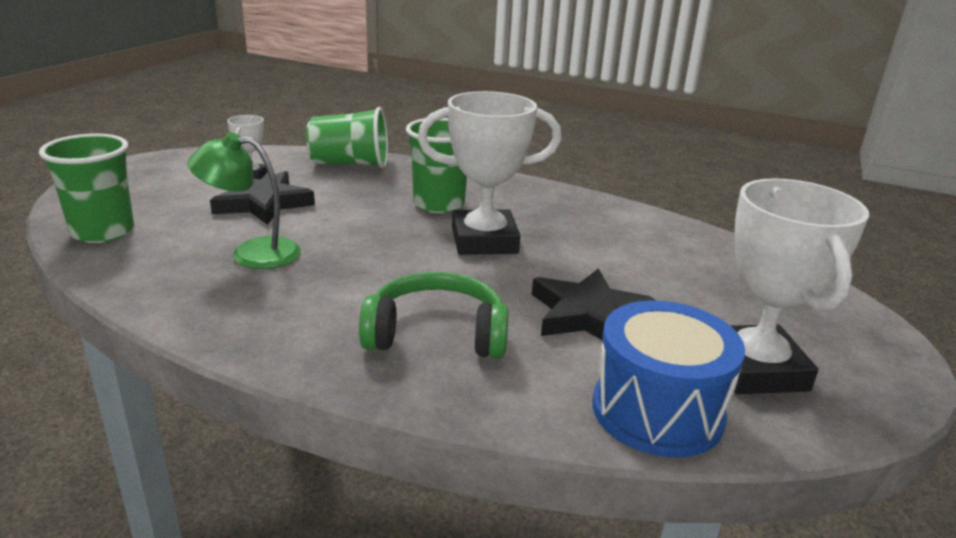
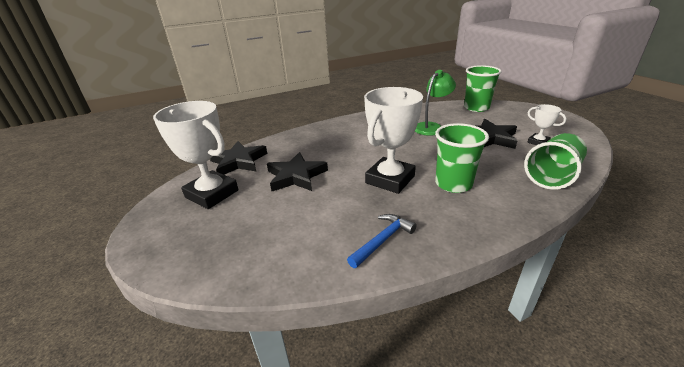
camera: 135 degrees right, 5 degrees up
(436, 334) = (330, 142): green headphones -> none
(596, 215) = (382, 240): none -> blue hammer
(657, 411) = (239, 161): blue drum -> black star

